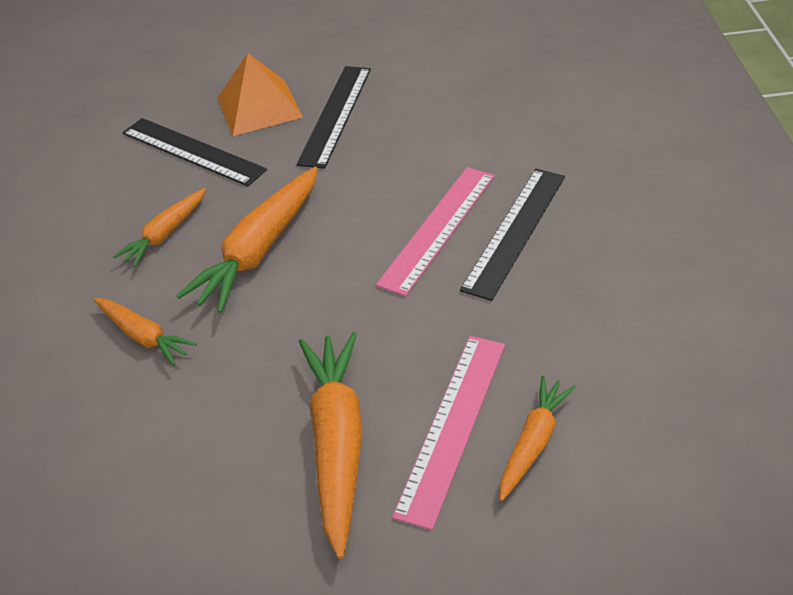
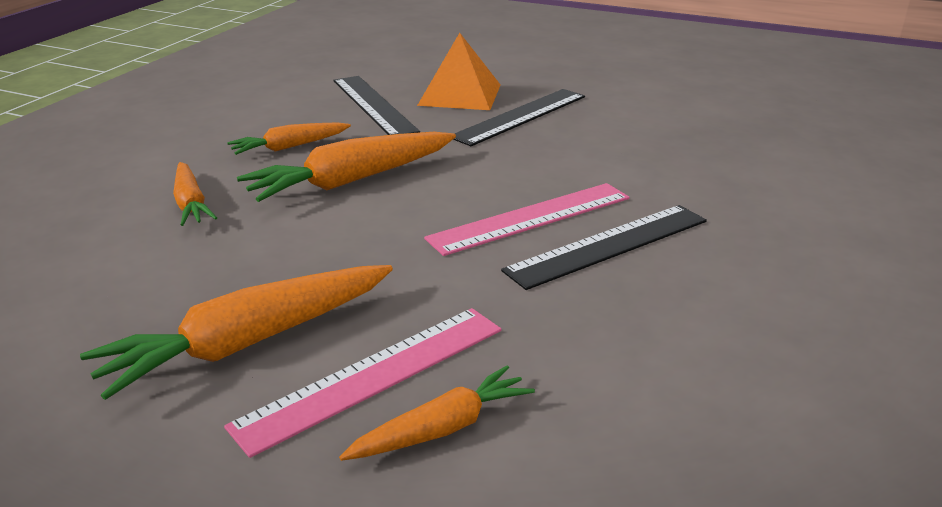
camera: 25 degrees right, 15 degrees down
(337, 443) = (249, 342): orange carrot -> orange carrot turned 150 degrees counterclockwise

